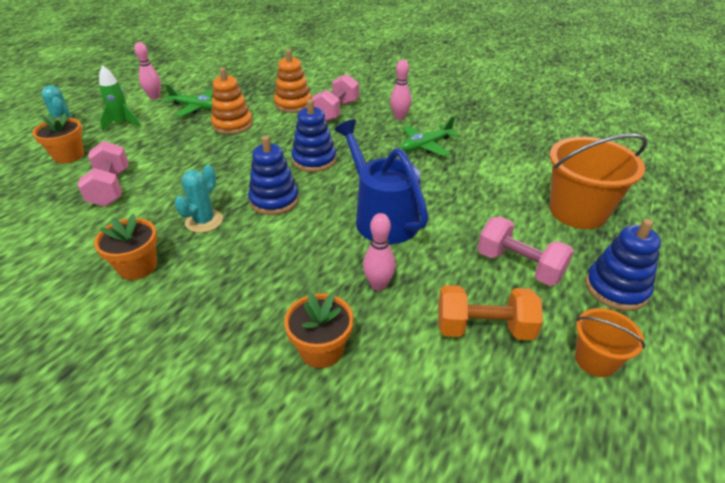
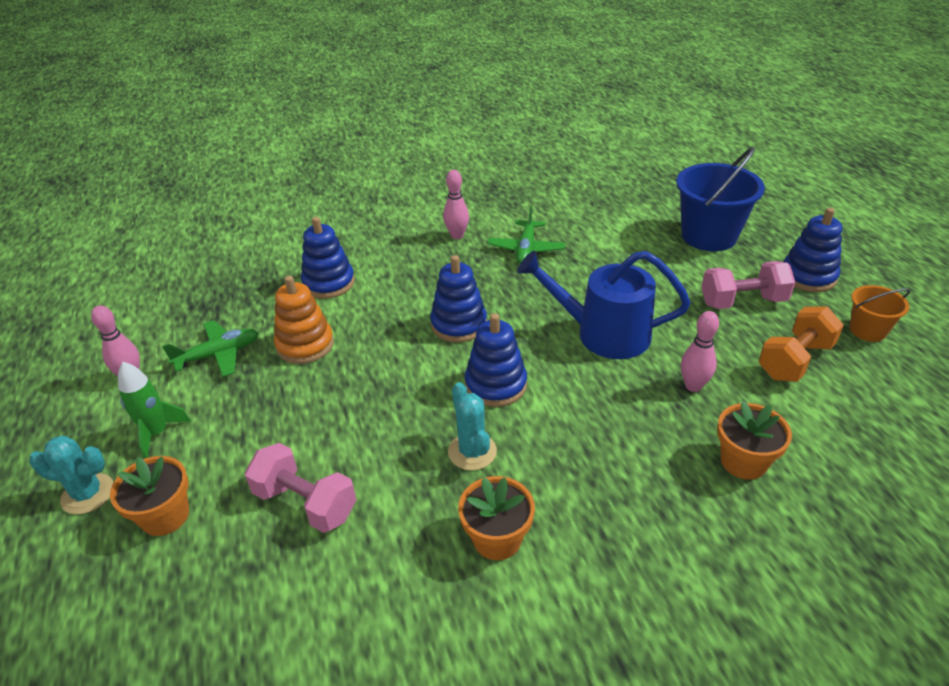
camera: 45 degrees left, 0 degrees up
(293, 104) = (329, 283): orange stacking toy -> blue stacking toy
(336, 111) = (387, 264): pink dumbbell -> none
(578, 211) = (709, 236): orange bucket -> blue bucket

